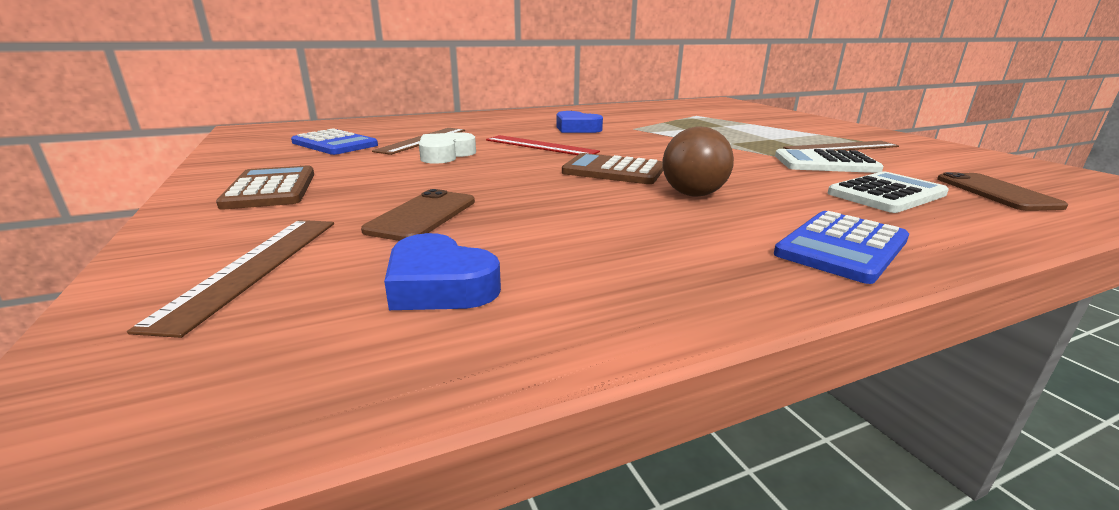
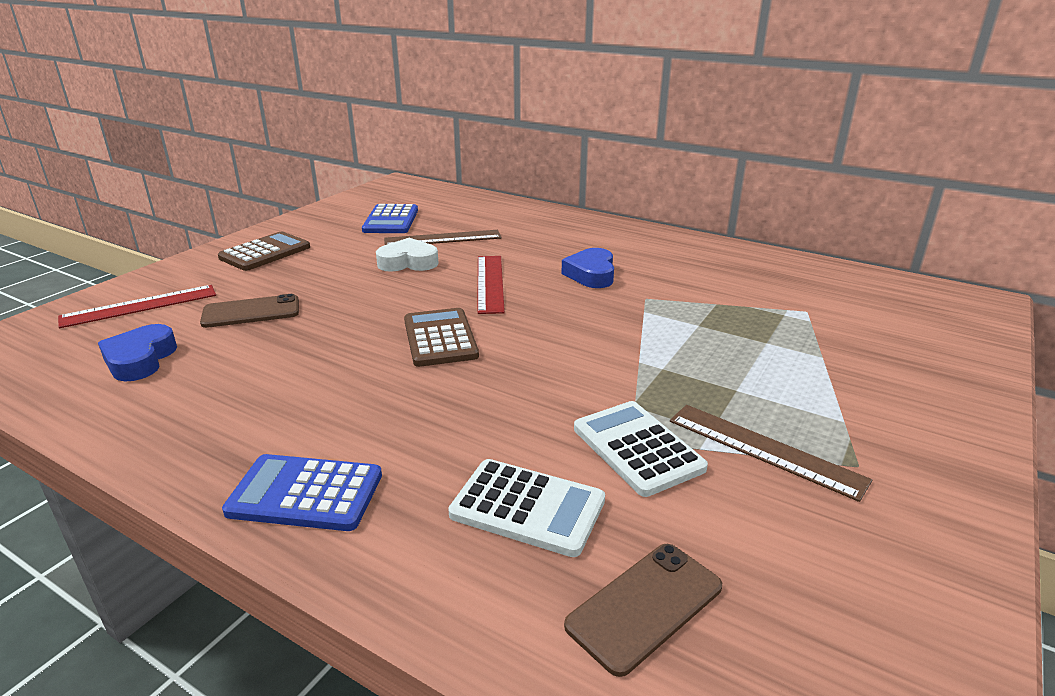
camera: 55 degrees right, 5 degrees up
(253, 267) = (139, 306): brown ruler -> red ruler
(693, 194) = (401, 393): brown ball -> none

